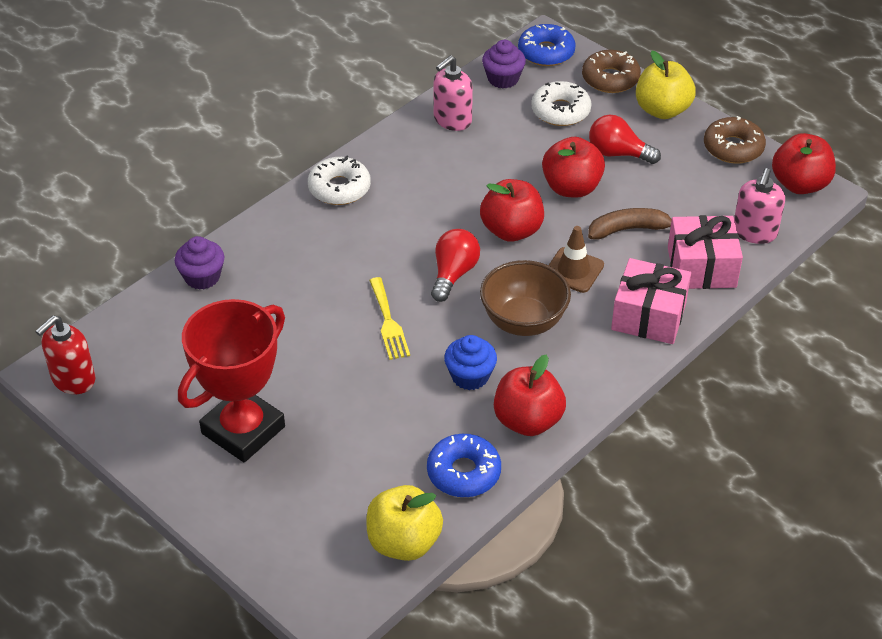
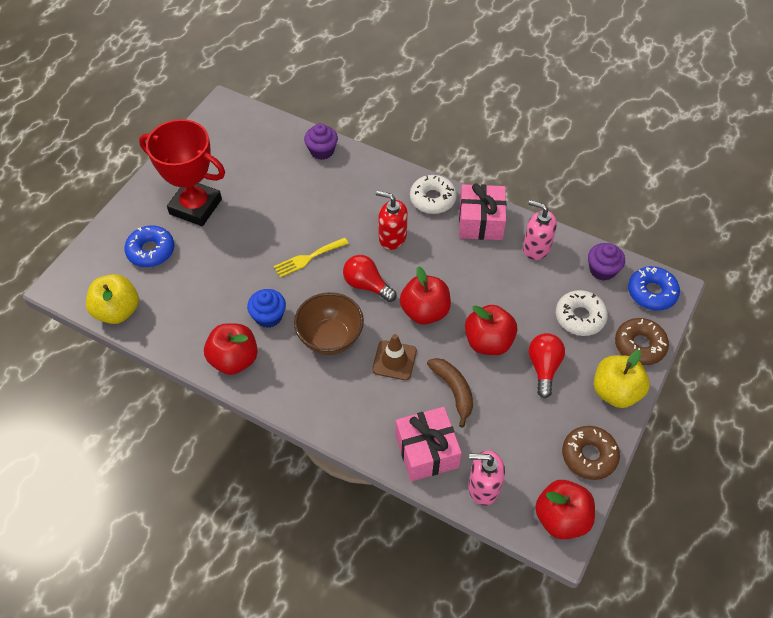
camera: 75 degrees right, 10 degrees up
(73, 379) = (220, 117): red soap dispenser -> red soap dispenser (392, 237)
(453, 274) = (367, 285): red light bulb -> red light bulb turned 150 degrees counterclockwise
(463, 472) = (180, 331): blue donut -> blue donut (151, 251)
(649, 316) = (359, 420): pink gift -> pink gift (480, 222)

